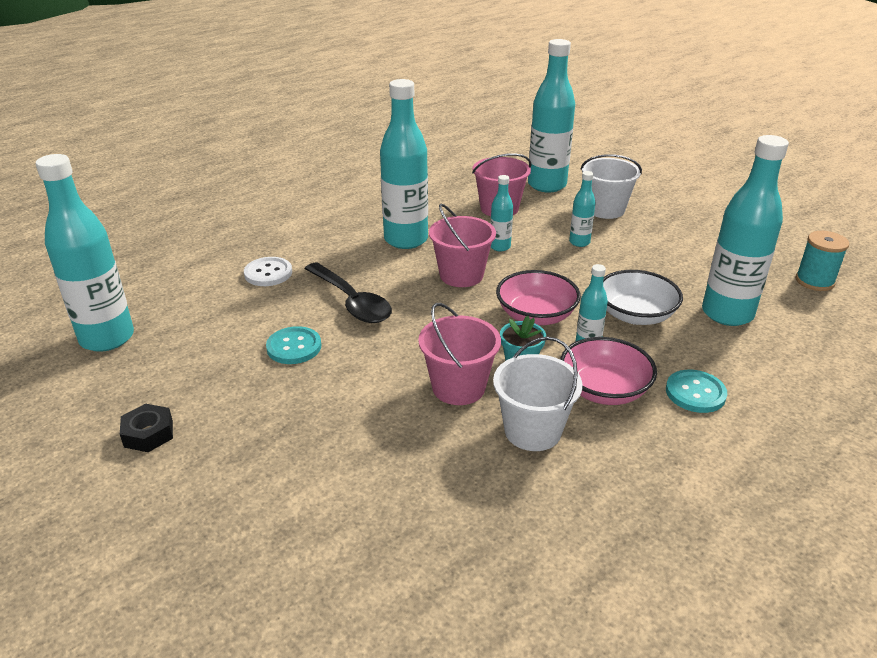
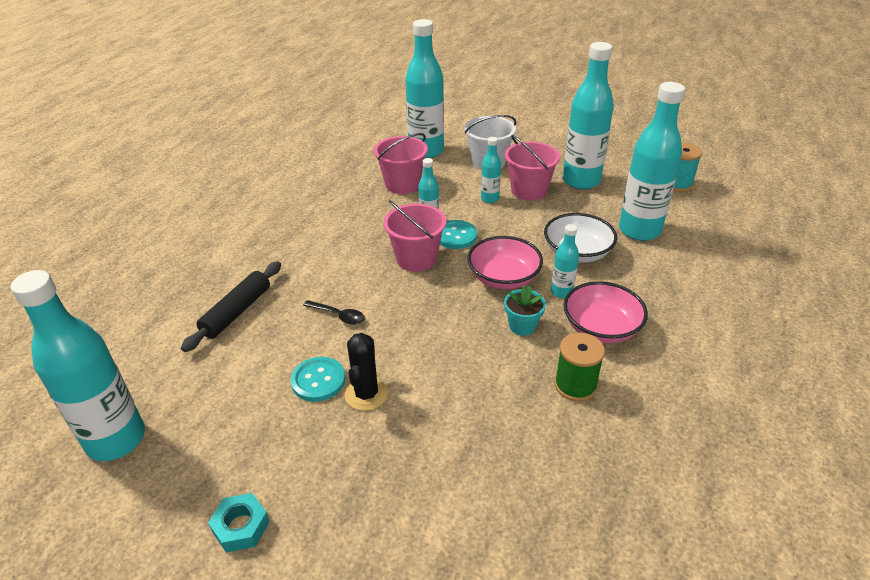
camera: 25 degrees left, 5 degrees up
(148, 433) = (241, 526): black nut -> turquoise nut
(268, 273) = (236, 312): white button -> black rolling pin
(326, 371) = (366, 394): none -> black cactus
(351, 302) = (338, 316): black spoon -> black spoon, size x0.52
(406, 240) = (343, 238): turquoise bottle -> turquoise bottle (581, 181)
(458, 387) = (490, 367): pink bucket -> pink bucket (529, 190)
(532, 431) = (575, 385): white bucket -> green spool
(695, 393) = (665, 307): turquoise button -> turquoise button (456, 236)

